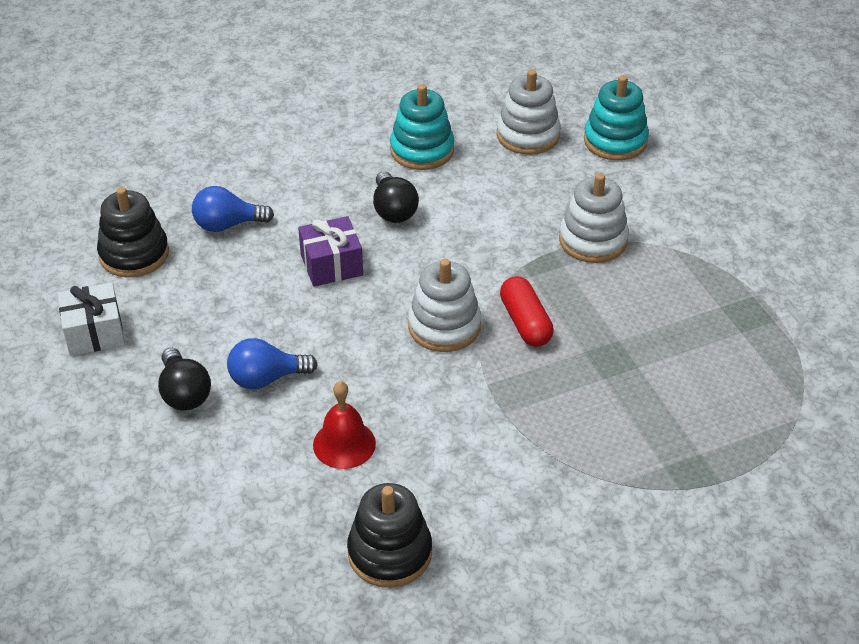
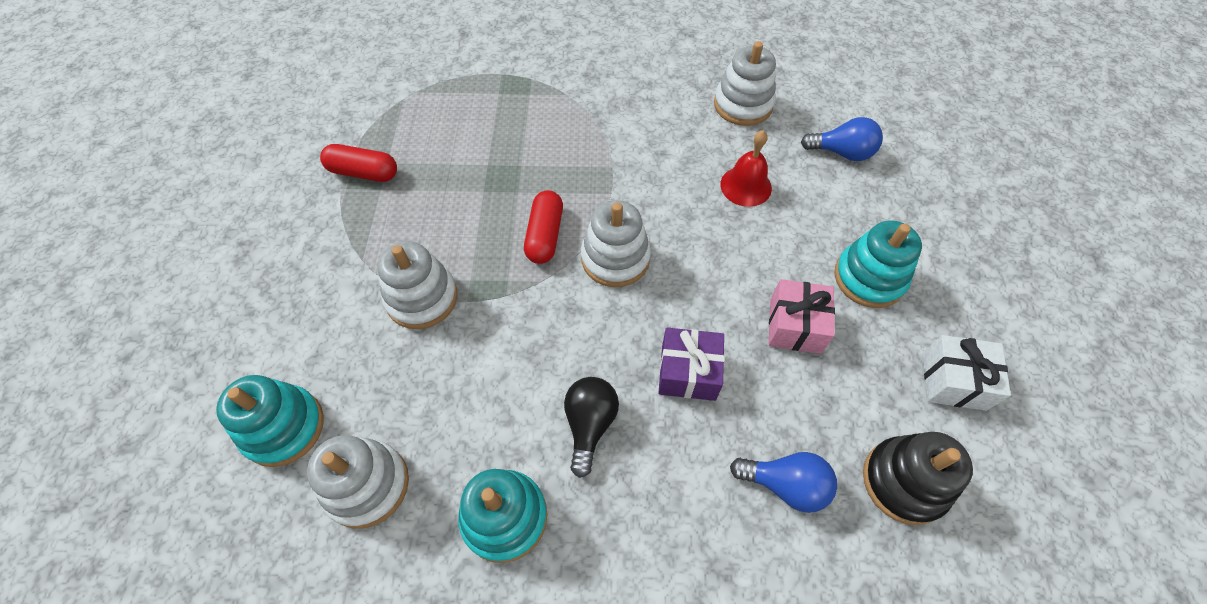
camera: 155 degrees left, 15 degrees up
(184, 393) = (869, 278): black light bulb -> turquoise stacking toy
(249, 328) = (795, 326): none -> pink gift
(266, 378) = (792, 265): blue light bulb -> blue light bulb (842, 152)
(390, 553) = (743, 105): black stacking toy -> white stacking toy
(753, 315) = (363, 172): none -> red capsule

